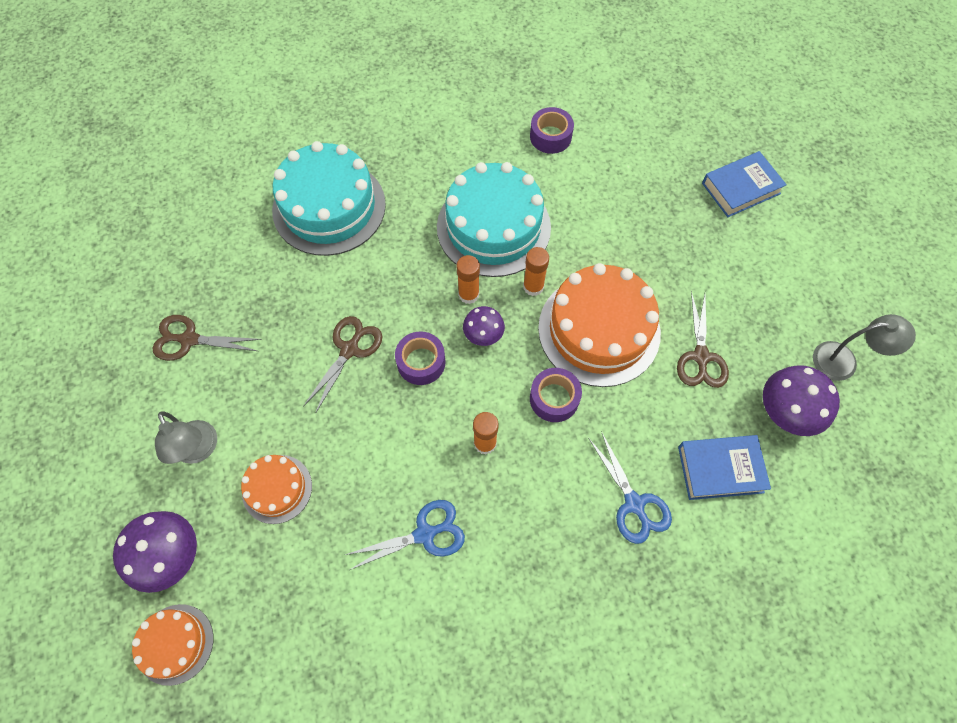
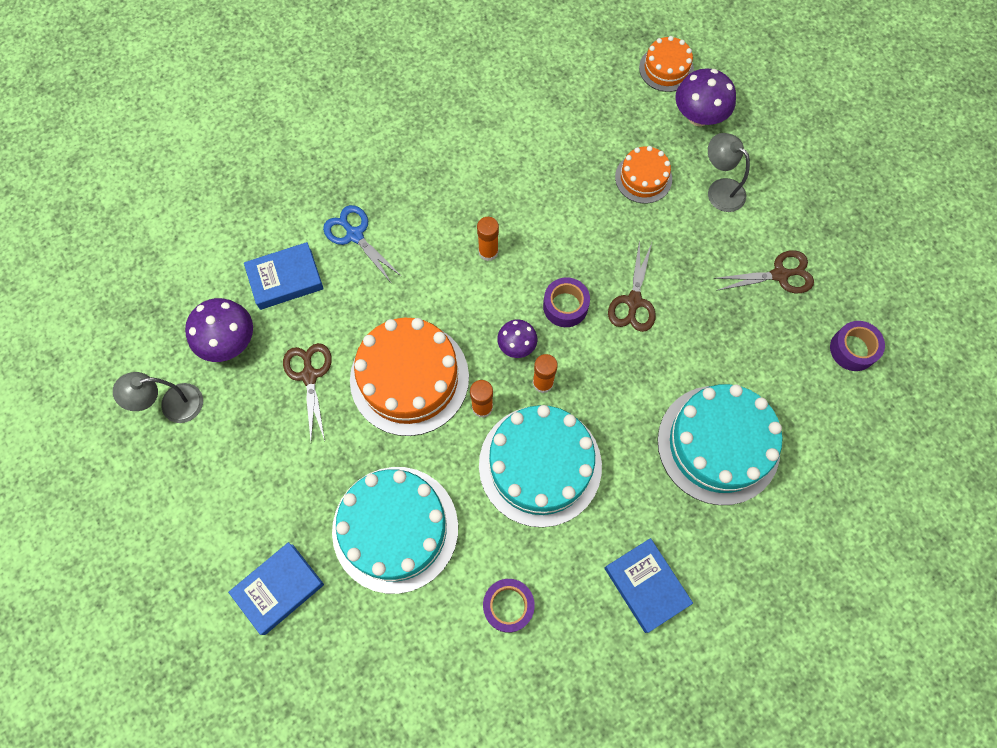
camera: 165 degrees right, 5 degrees up
(425, 534) = (515, 175): blue scissors -> none
(435, 125) = (646, 586): none -> blue book
(554, 398) = (438, 303): purple tape -> purple tape (853, 349)
(634, 208) = (395, 529): none -> turquoise cake

